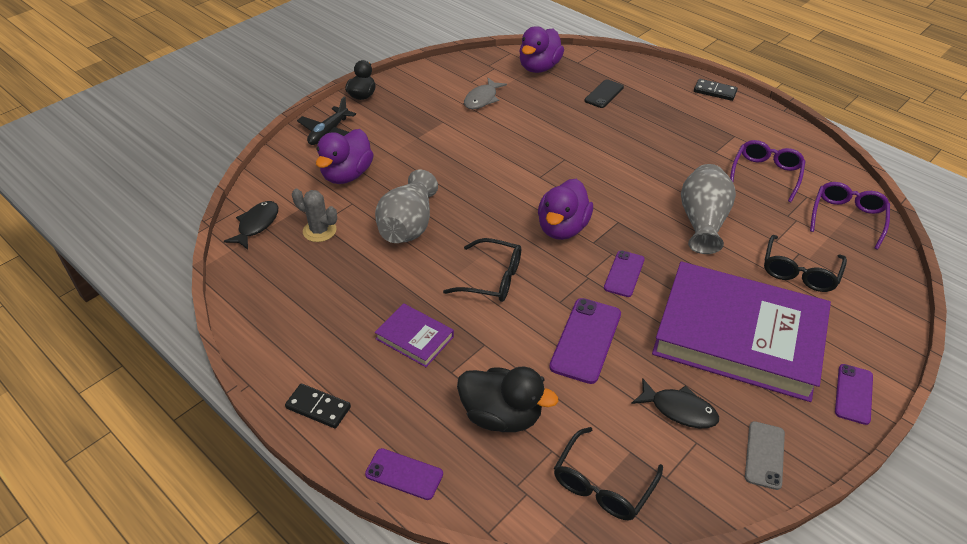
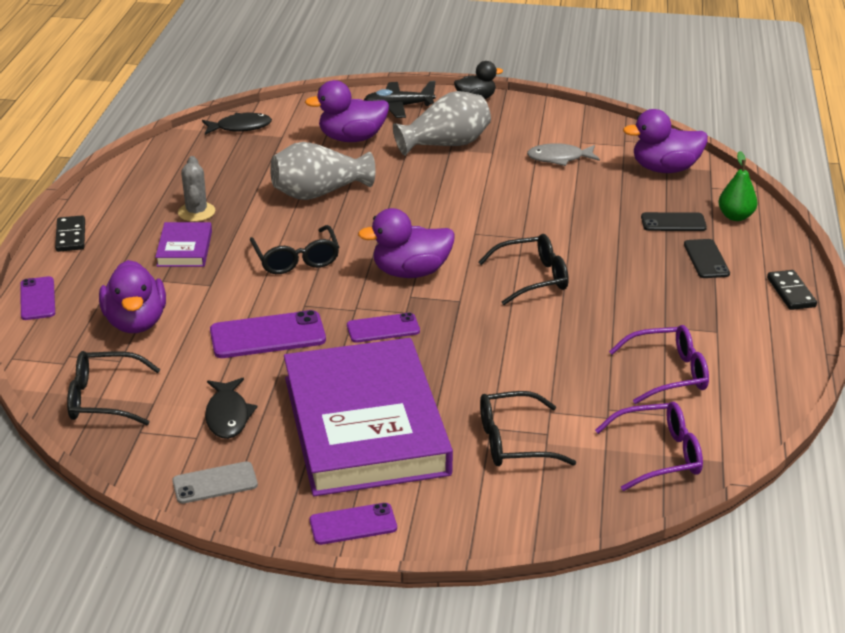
camera: 55 degrees right, 10 degrees down
(319, 231) = (264, 156): grey cactus -> grey cactus (196, 212)
(501, 415) = (136, 322): black duck -> purple duck
(617, 178) = (531, 278): none -> black glasses
(618, 70) = (735, 216): none -> green pear
(655, 102) = (706, 259): none -> black phone
(702, 222) = (523, 353): grey vase -> grey vase (445, 144)

